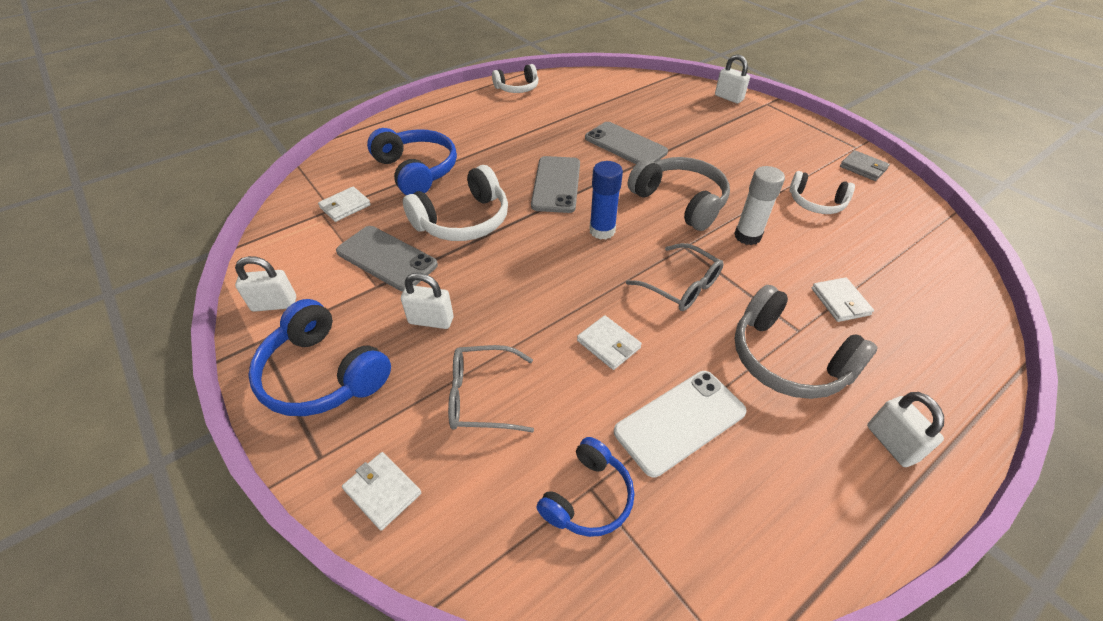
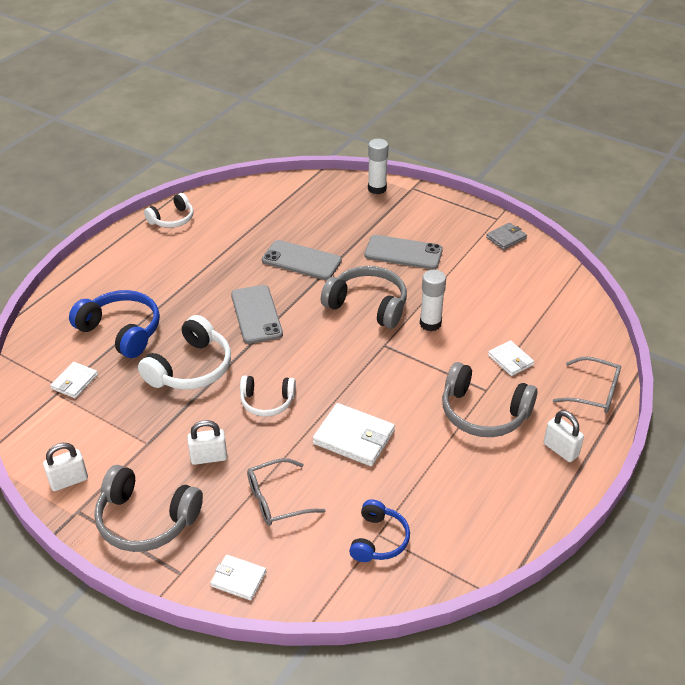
camera: 20 degrees left, 5 degrees down
(322, 374) = (146, 520): blue headphones -> grey headphones
(386, 258) = (142, 418): grey phone -> grey phone (403, 253)
(602, 231) = (313, 348): blue glue stick -> none
(608, 344) = (354, 437): white wallet -> white wallet, size x1.66
(680, 421) = (422, 476): white phone -> none
(681, 286) = (392, 378): grey glasses -> grey glasses (594, 392)
(728, 98) = (377, 188): white padlock -> white glue stick
(816, 203) = (476, 280): white headphones -> white headphones (267, 402)
(863, 168) = (506, 238): grey wallet -> grey wallet turned 60 degrees counterclockwise

